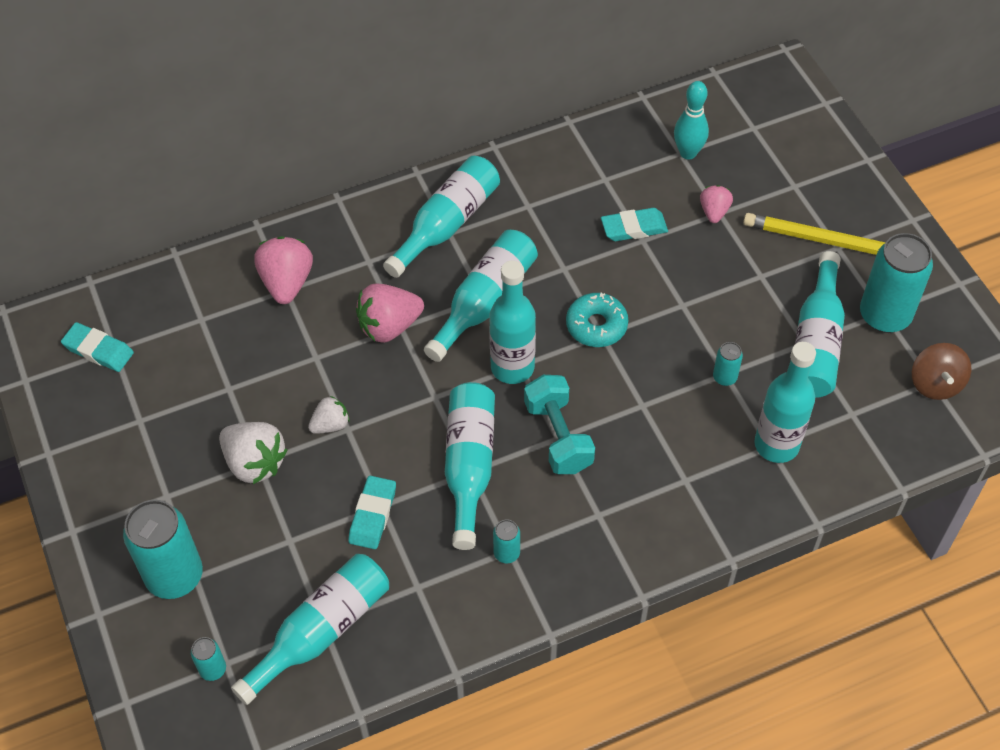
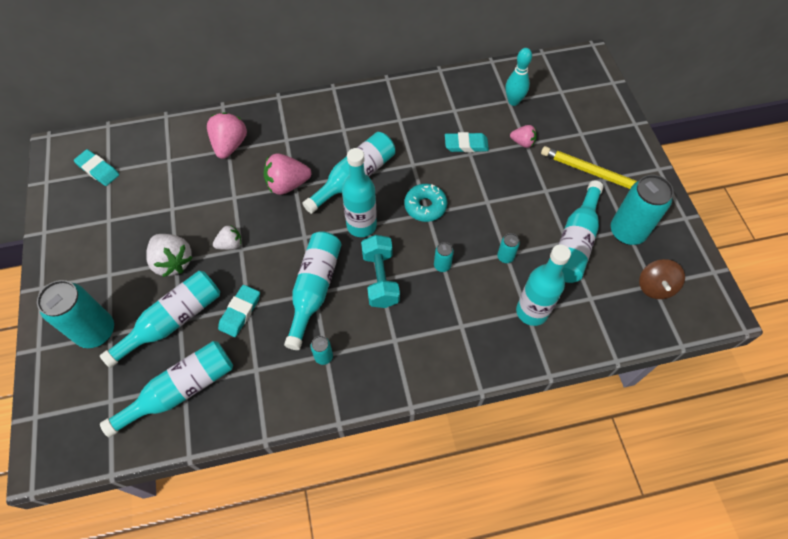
camera: 10 degrees right, 5 degrees up
(213, 669) = (100, 404): turquoise can -> turquoise can (442, 265)
(447, 224) = (343, 123): turquoise bottle -> turquoise bottle (173, 321)
(714, 212) = (522, 142): pink strawberry -> pink strawberry turned 90 degrees clockwise

